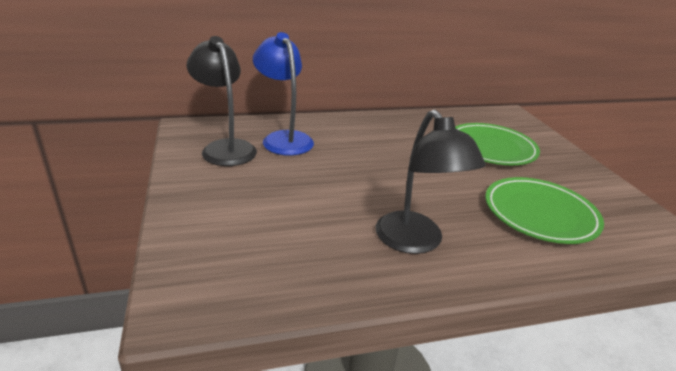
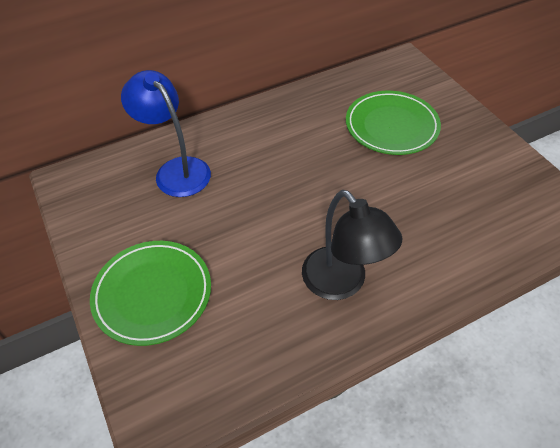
camera: 10 degrees left, 20 degrees up
(225, 148) = (120, 202): black lamp -> none
(540, 214) = (449, 212): green plate -> green plate (152, 294)

